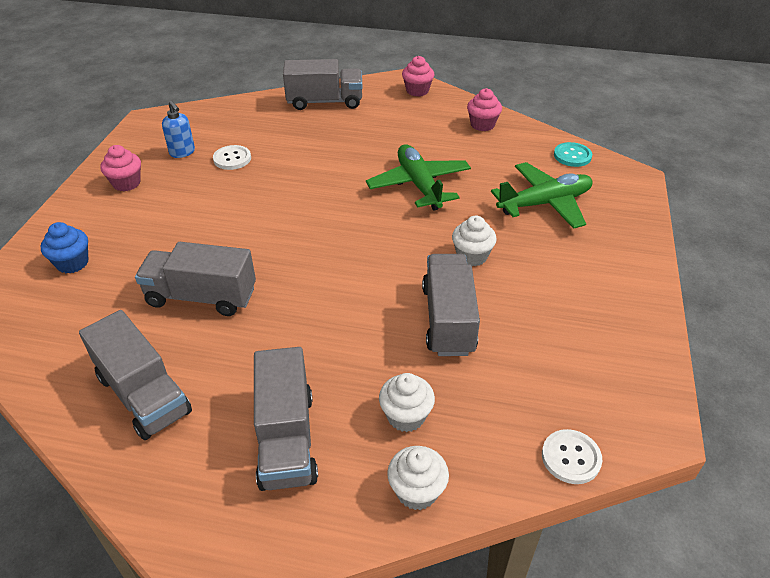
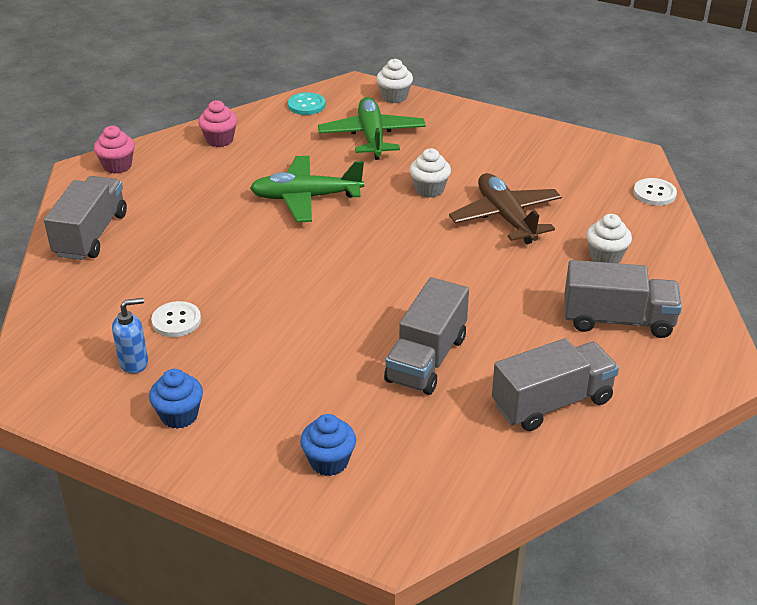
camera: 75 degrees left, 5 degrees down
(126, 183) = (179, 415): pink cupcake -> blue cupcake
(416, 491) = (674, 263): white cupcake -> white cupcake (394, 97)
(448, 320) = (506, 217): grey truck -> brown plane

